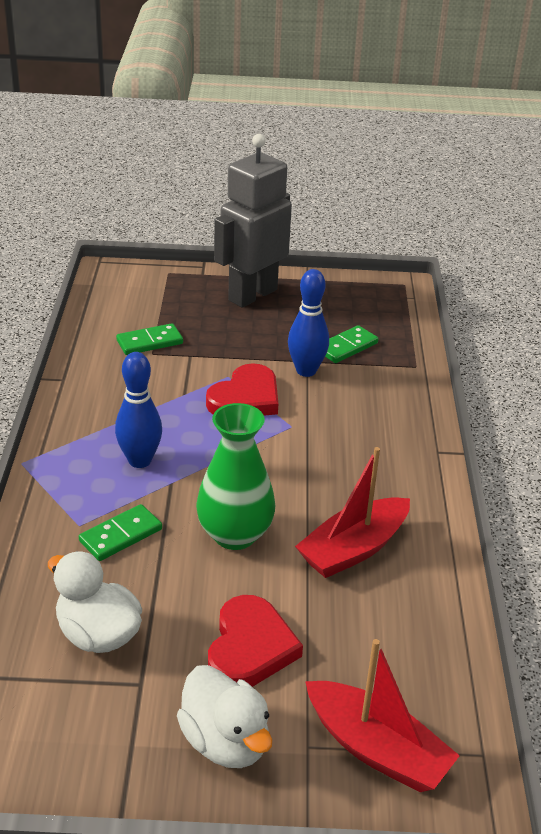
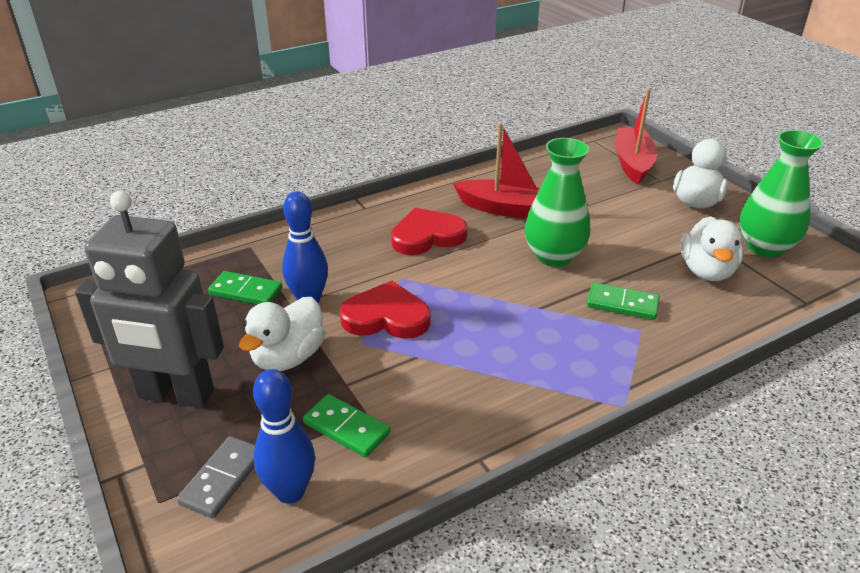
camera: 120 degrees left, 0 degrees up
(79, 727) = (765, 247): none -> green vase
(139, 460) = (536, 336): blue bowling pin -> blue bowling pin (290, 491)
(160, 293) = (223, 479): none -> grey domino
(244, 342) = (288, 357): none -> white duck
(250, 647) = (631, 216): red heart -> red heart (427, 236)

